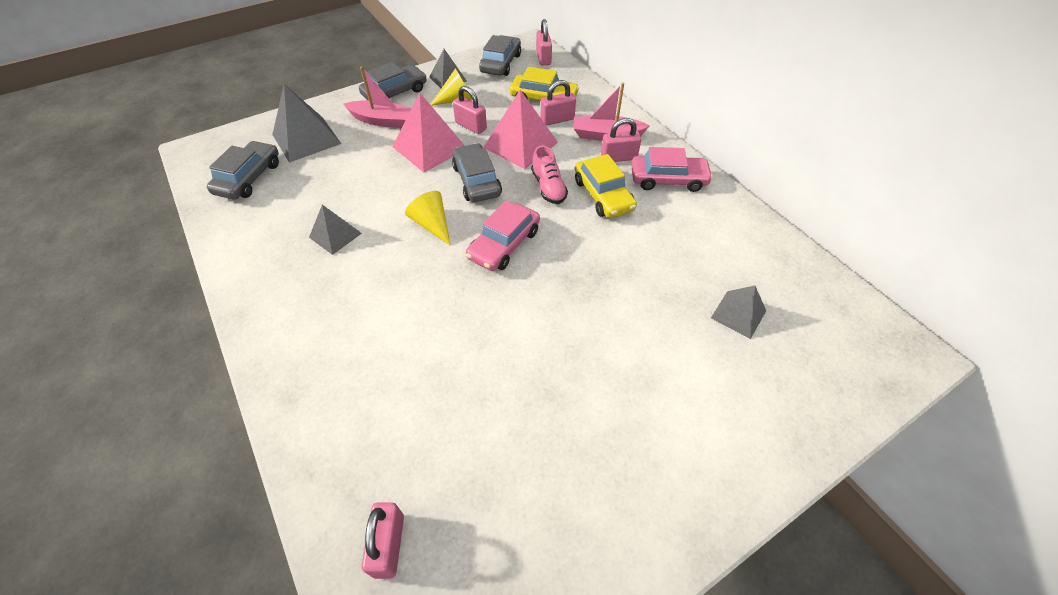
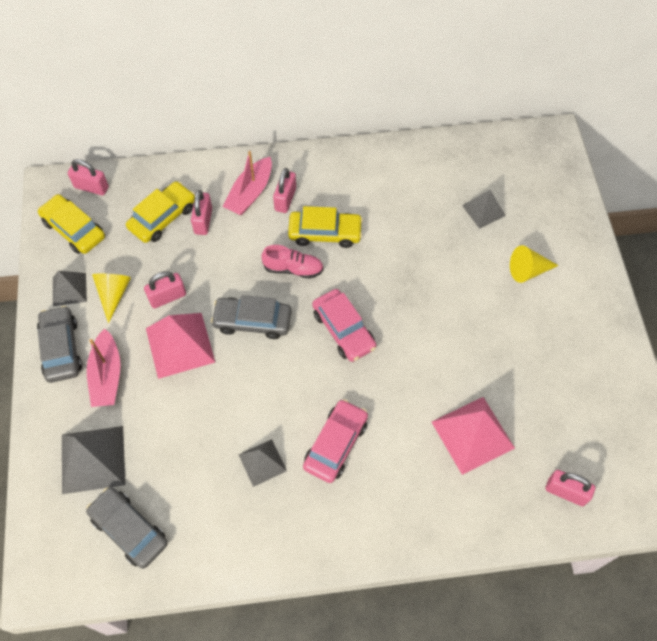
camera: 65 degrees left, 10 degrees up
(382, 121) = (107, 375): pink boat -> pink boat turned 135 degrees clockwise
(432, 225) = (291, 377): yellow cone -> yellow cone (528, 270)
(501, 63) = (74, 229): grey car -> yellow car
(520, 144) = (222, 266): pink pyramid -> pink pyramid (472, 434)
(668, 180) = (332, 178): pink car -> pink car (336, 444)

